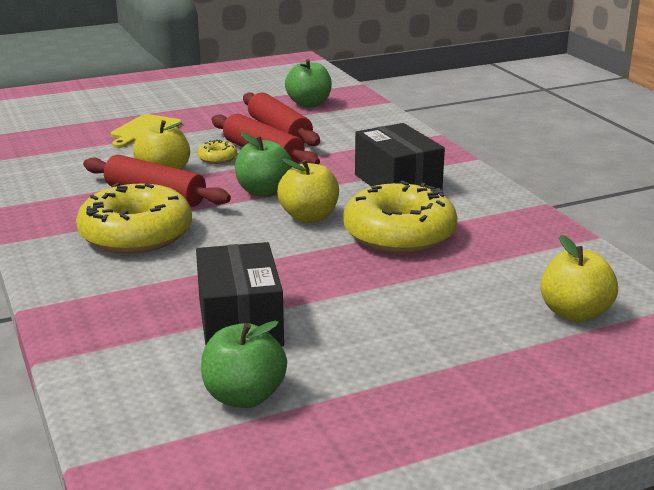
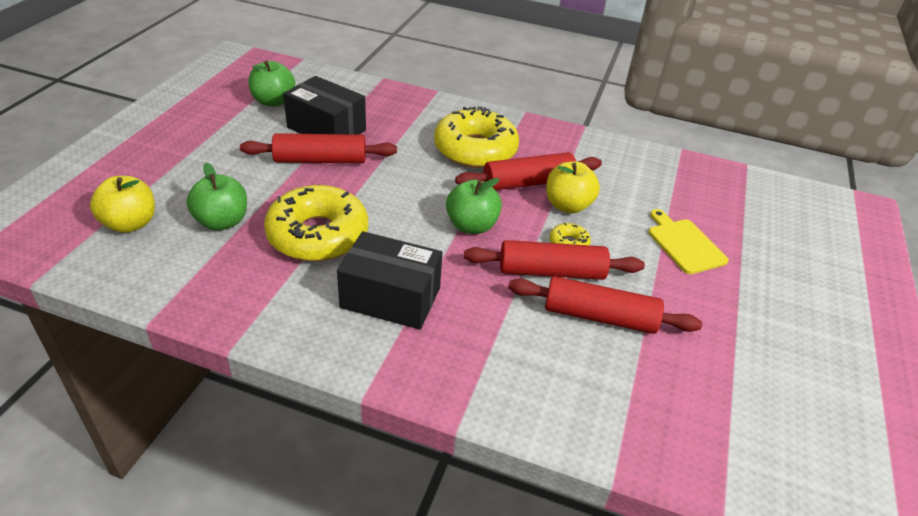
camera: 130 degrees right, 15 degrees up
(303, 291) = (320, 160): none -> red rolling pin
(309, 104) = (671, 397): green apple -> green apple (222, 222)
(309, 217) = (401, 218): yellow apple -> none

